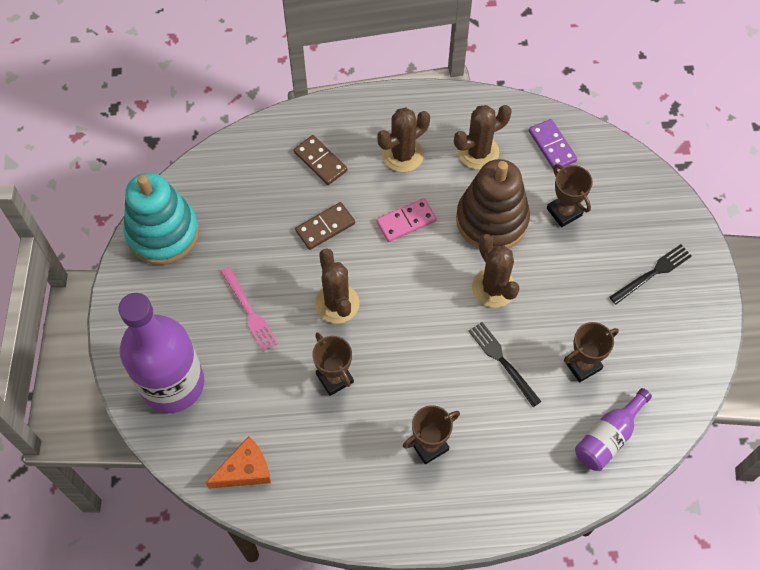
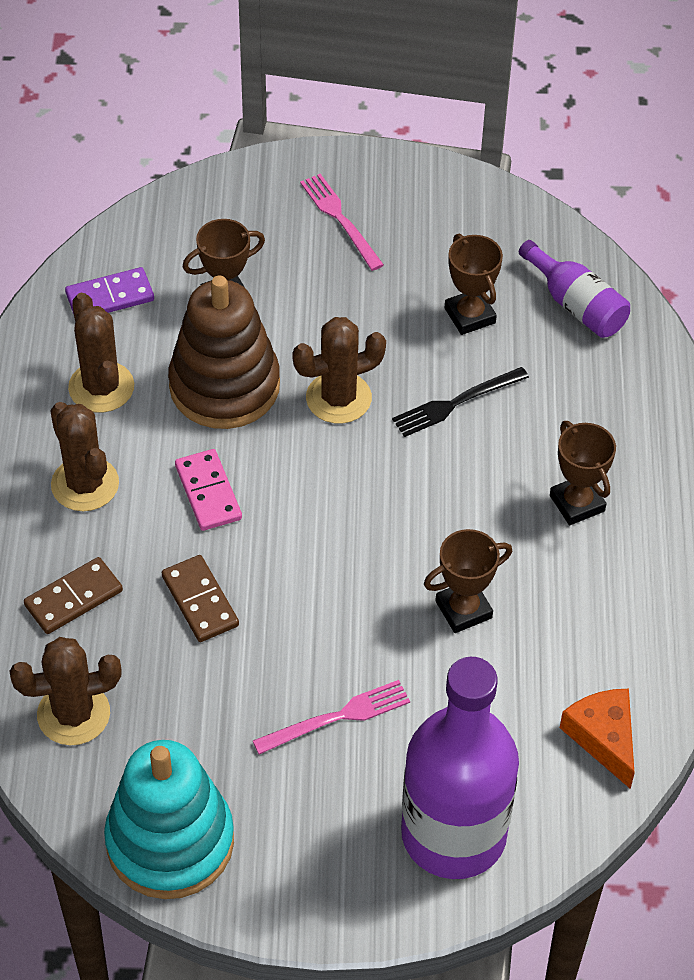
camera: 85 degrees left, 10 degrees down
(337, 303) = (339, 596): brown cactus -> brown cactus (73, 714)
(652, 273) = (340, 219): black fork -> pink fork

